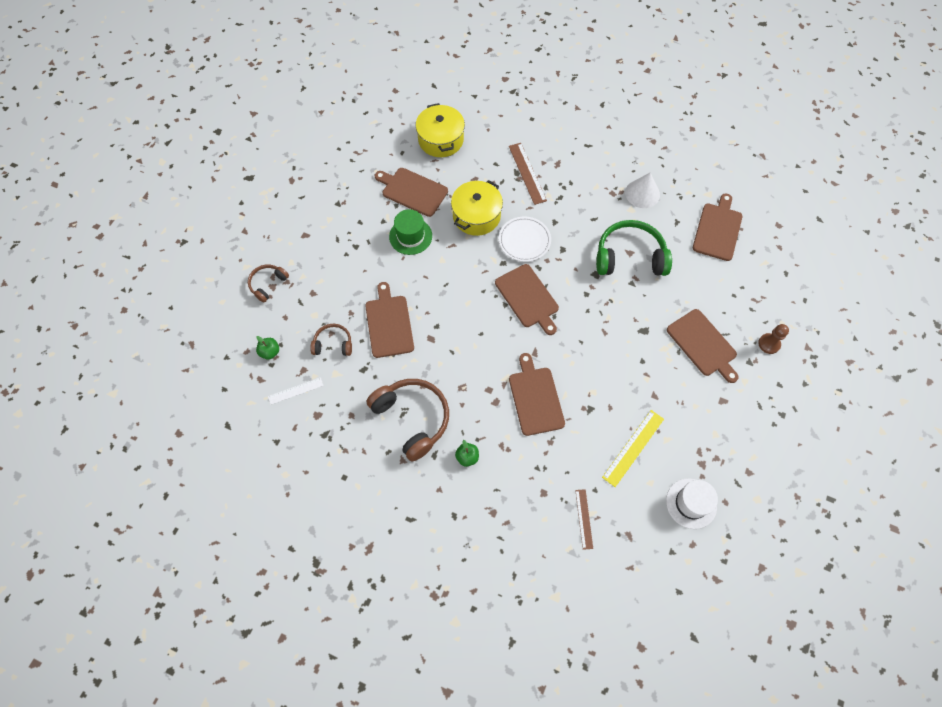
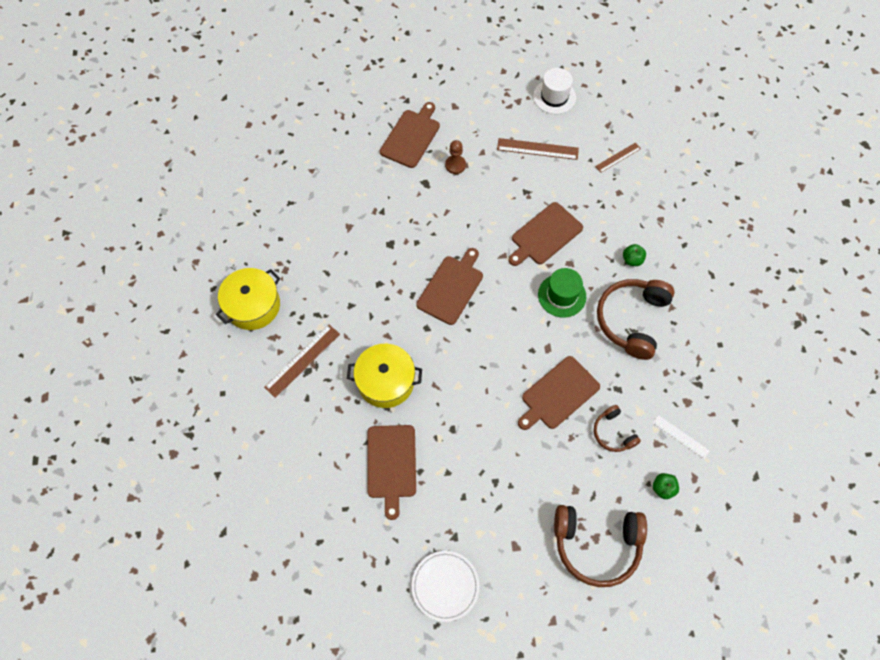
camera: 120 degrees left, 0 degrees up
(268, 284) = (596, 545): brown headphones -> brown headphones, size x1.89
(410, 236) = (449, 432): green hat -> green hat (562, 295)
(441, 140) = (303, 475): yellow pot -> yellow pot (253, 306)
(524, 241) = (389, 321): white plate -> white plate (445, 586)
(629, 257) = (354, 224): green headphones -> none
(633, 447) = (537, 149): yellow ruler -> brown ruler
(642, 193) = (271, 244): white cone -> none
(718, 230) = (280, 167): brown cutting board -> none
(769, 344) = (380, 93): brown pawn -> brown pawn (455, 165)

